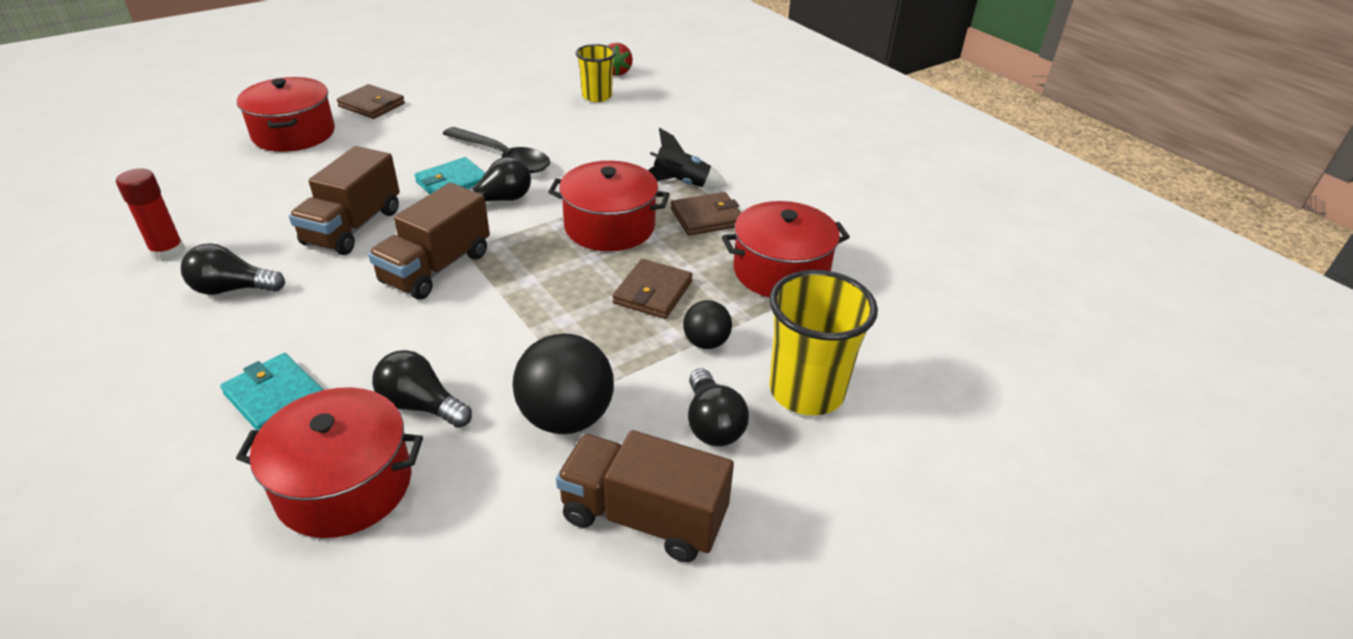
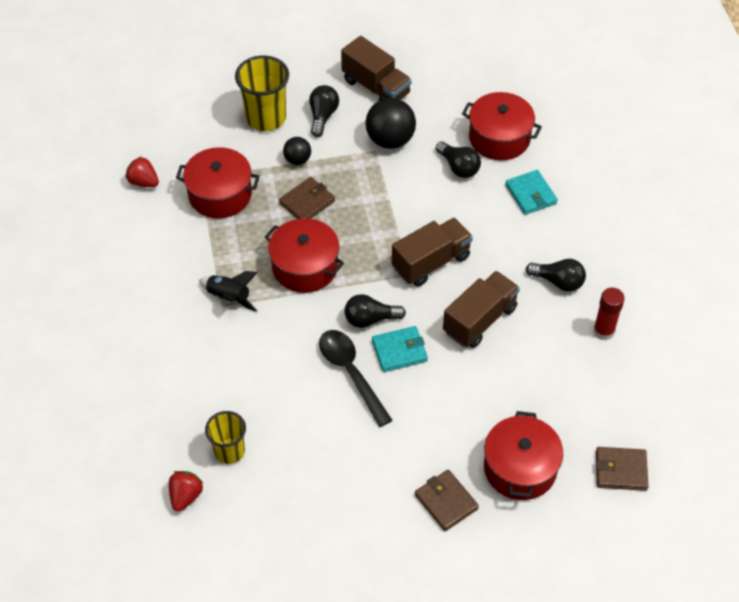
camera: 155 degrees left, 15 degrees up
(707, 217) = (234, 255): brown wallet -> brown wallet (621, 470)
(893, 260) = (143, 182): none -> red strawberry

